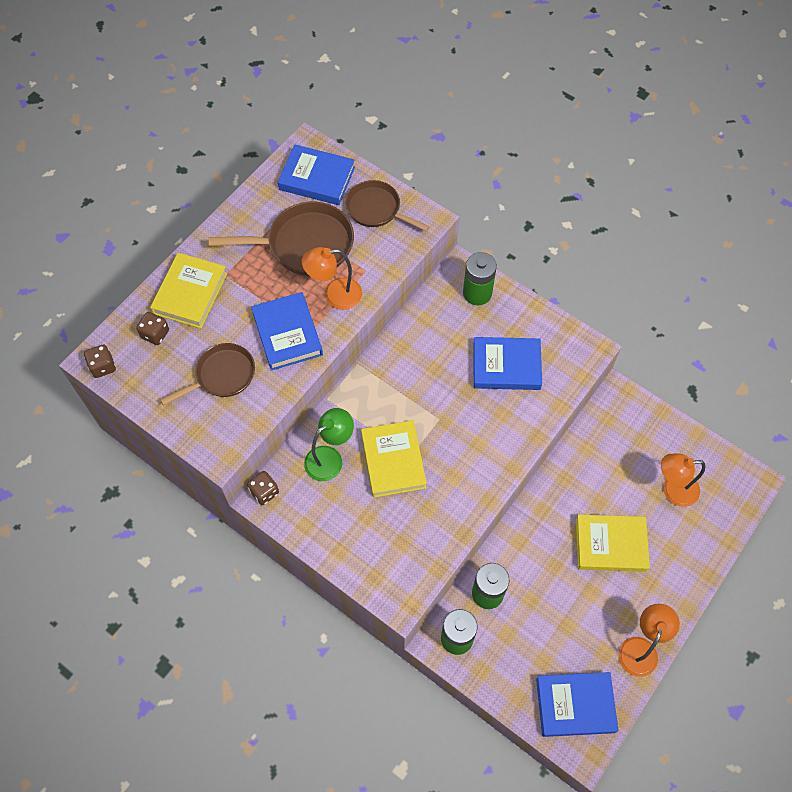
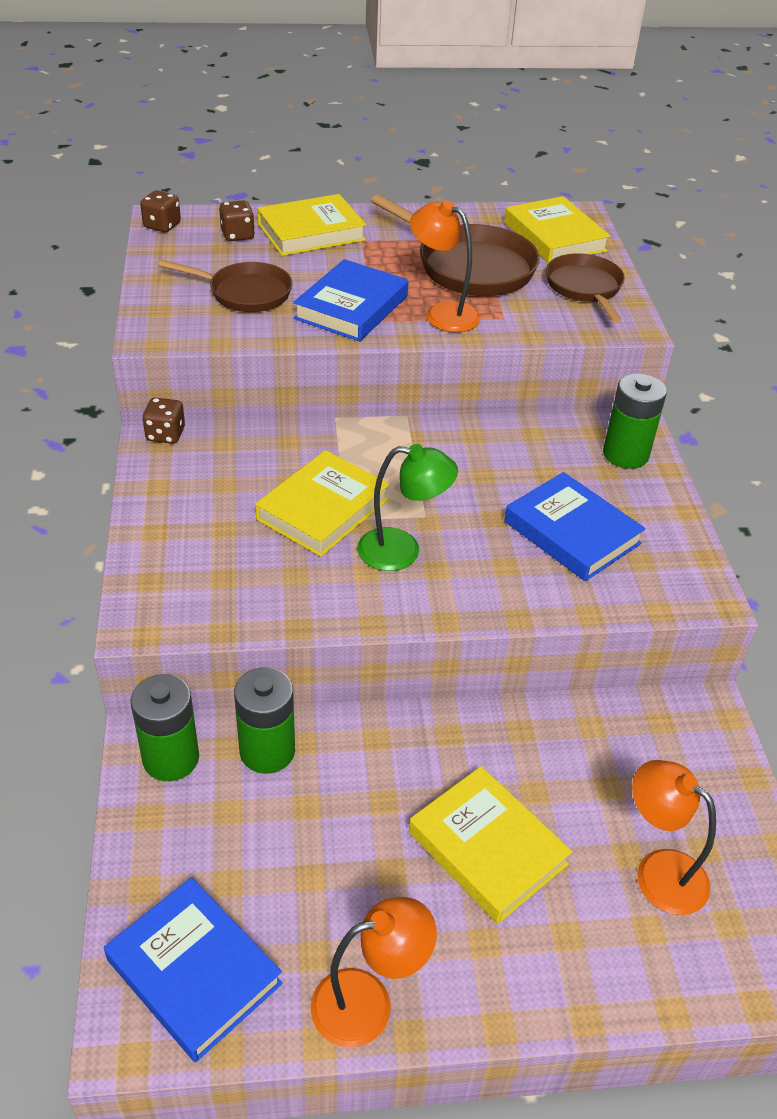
camera: 45 degrees right, 20 degrees down
(317, 178) = (554, 237): blue book -> yellow book
(330, 458) = (265, 458): green lamp -> green lamp (402, 551)

